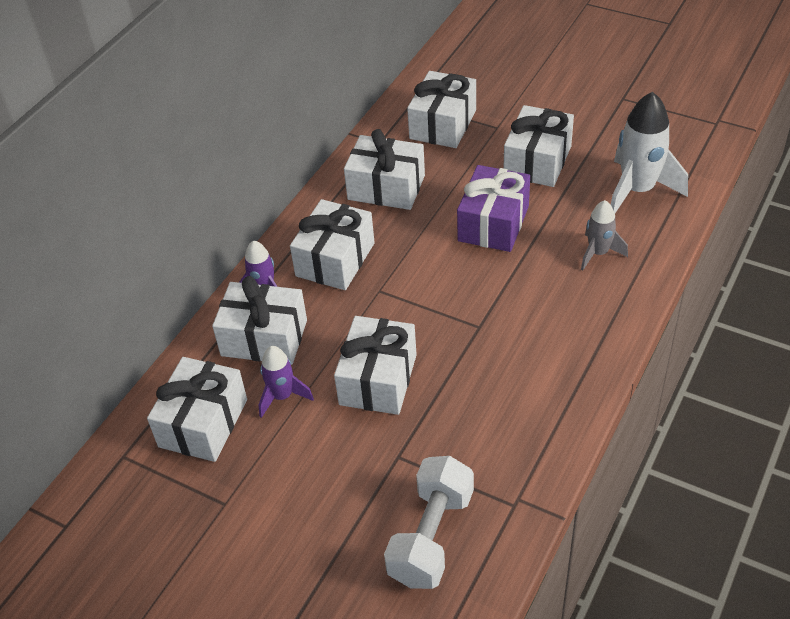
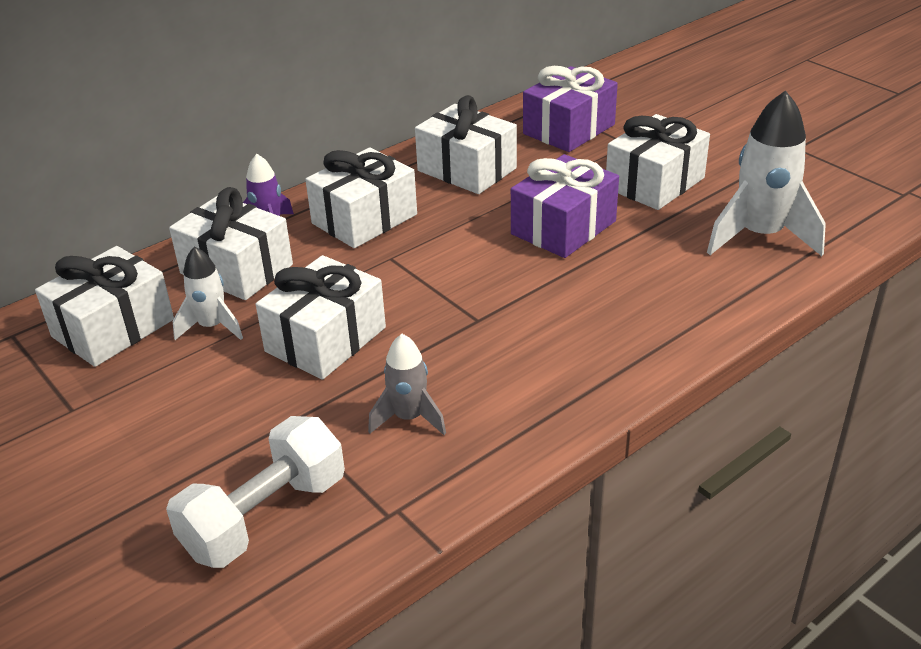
camera: 20 degrees right, 10 degrees down
(282, 396) = (212, 327): purple rocket -> white rocket
(443, 124) = (568, 129): white gift -> purple gift
(598, 253) = (671, 285): grey rocket -> grey rocket (409, 418)

